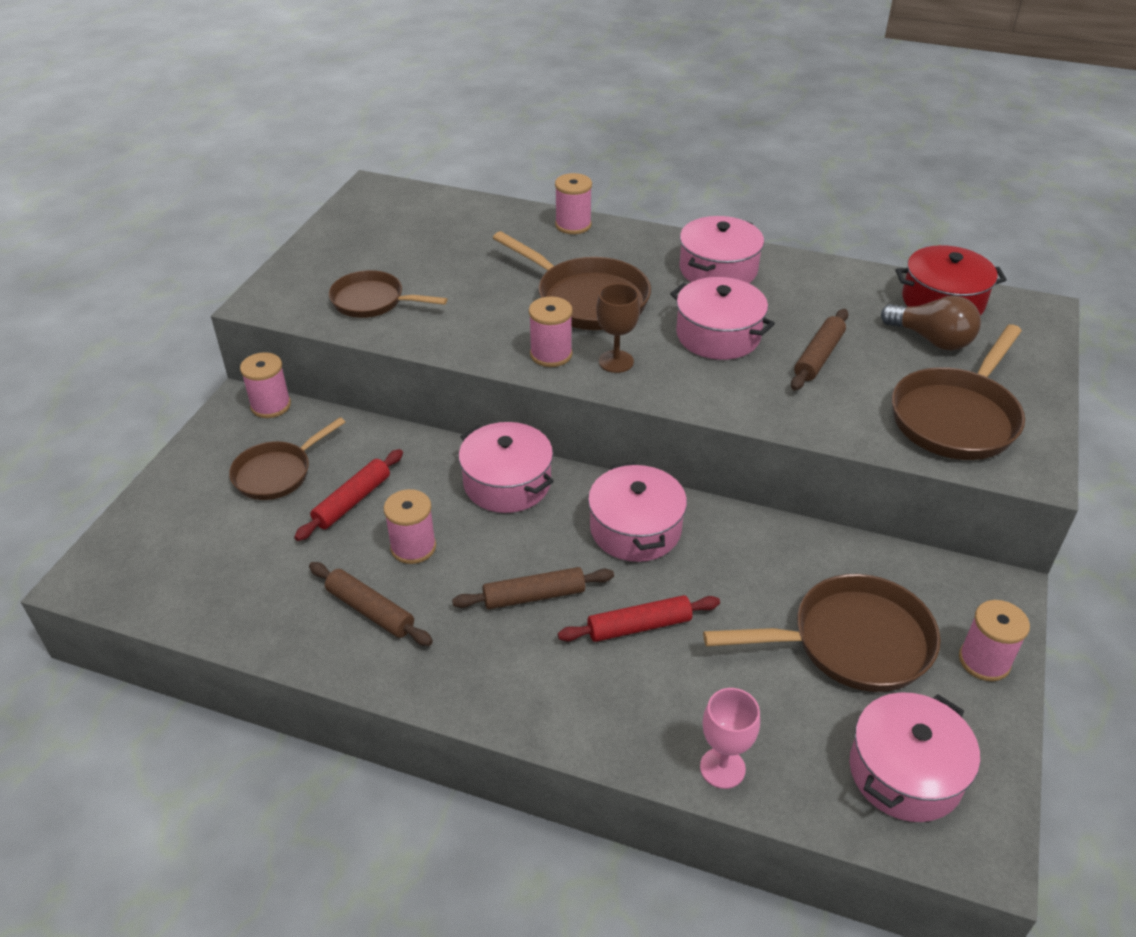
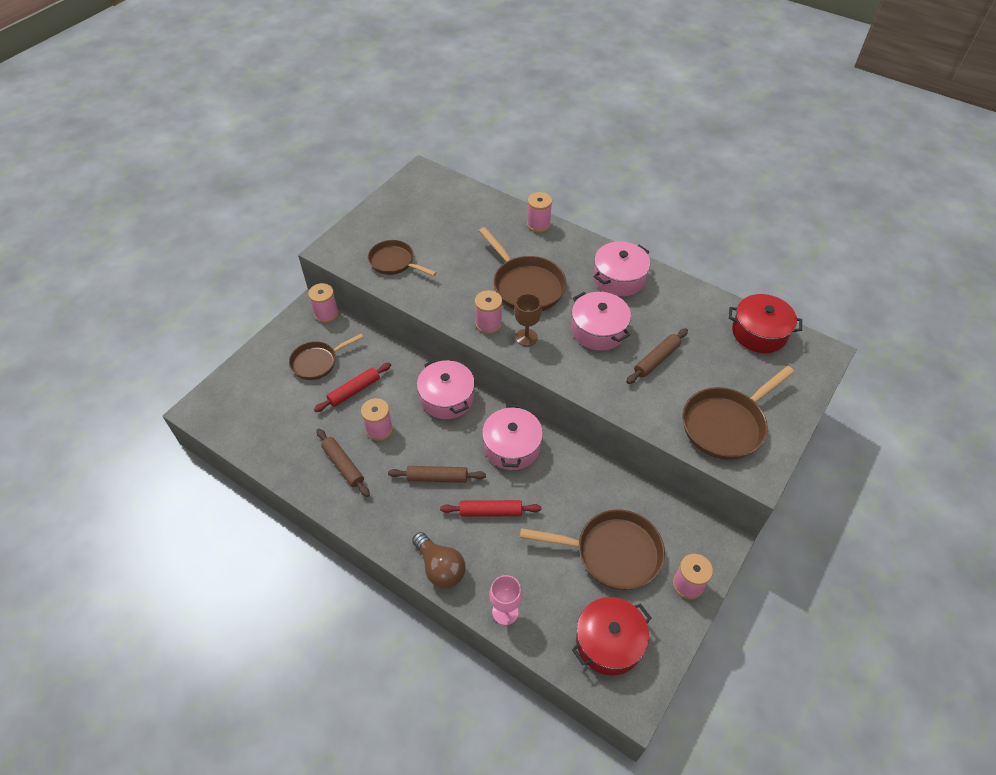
camera: 15 degrees right, 10 degrees up
(905, 772) = (609, 642): pink pot -> red pot
(931, 340) = (737, 362): brown light bulb -> brown light bulb (440, 567)

